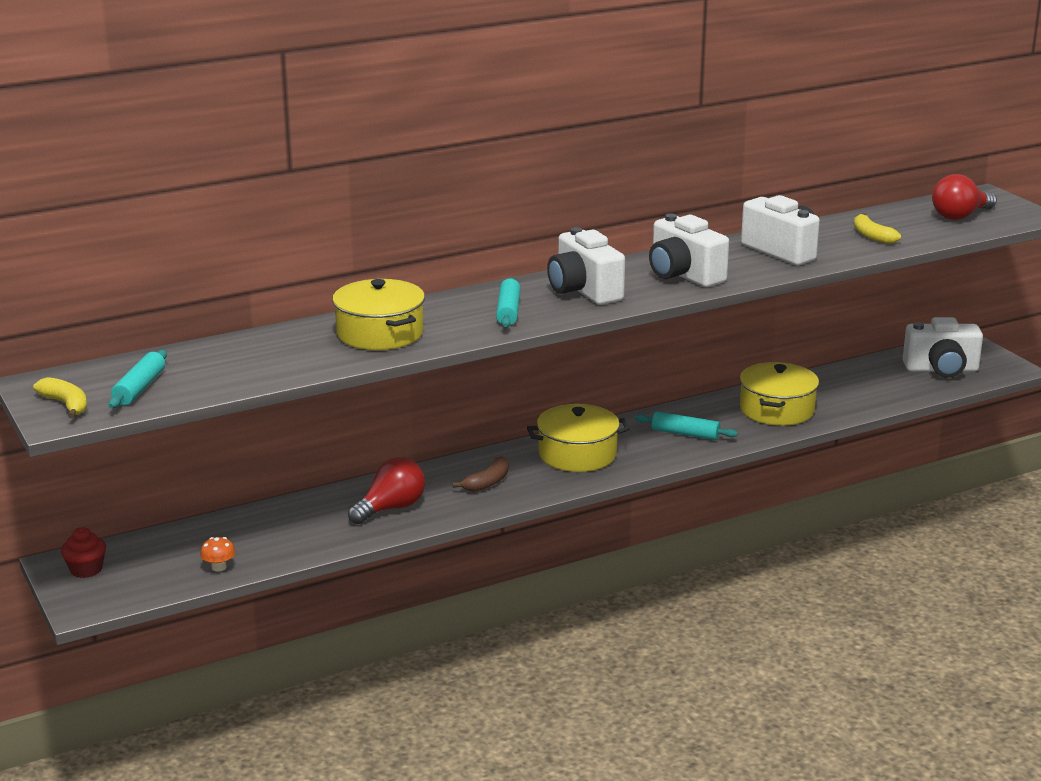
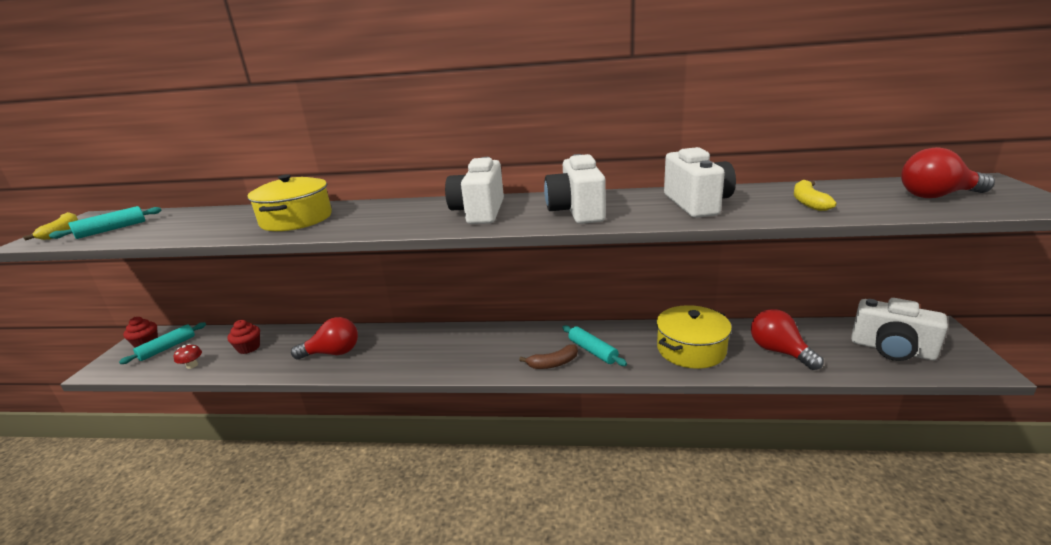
camera: 35 degrees right, 0 degrees up
(219, 567) = (192, 365): orange mushroom -> red mushroom
(262, 533) = (249, 348): none -> red cupcake
(487, 482) = (412, 351): brown banana -> brown banana (553, 363)
(508, 311) = (401, 218): turquoise rolling pin -> turquoise rolling pin (167, 348)
(577, 454) = (496, 346): yellow pot -> none
(854, 393) = (779, 351): none -> red light bulb

